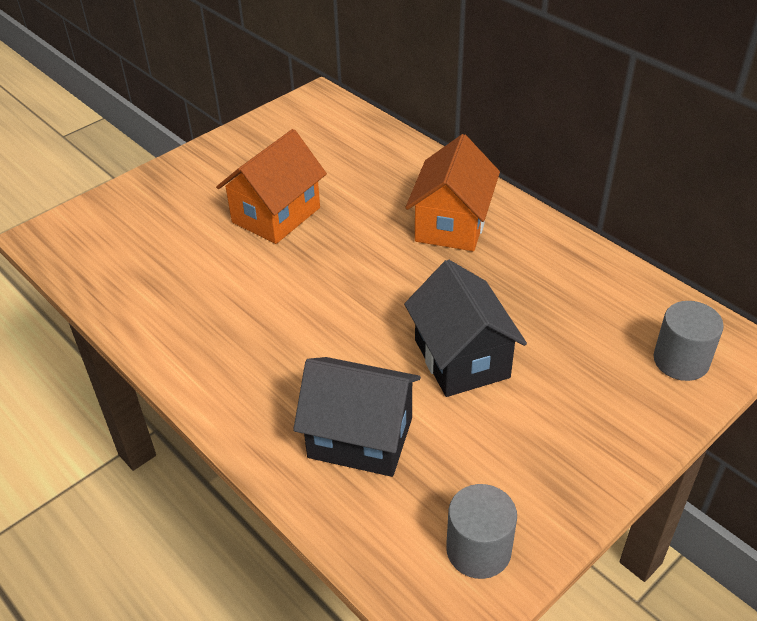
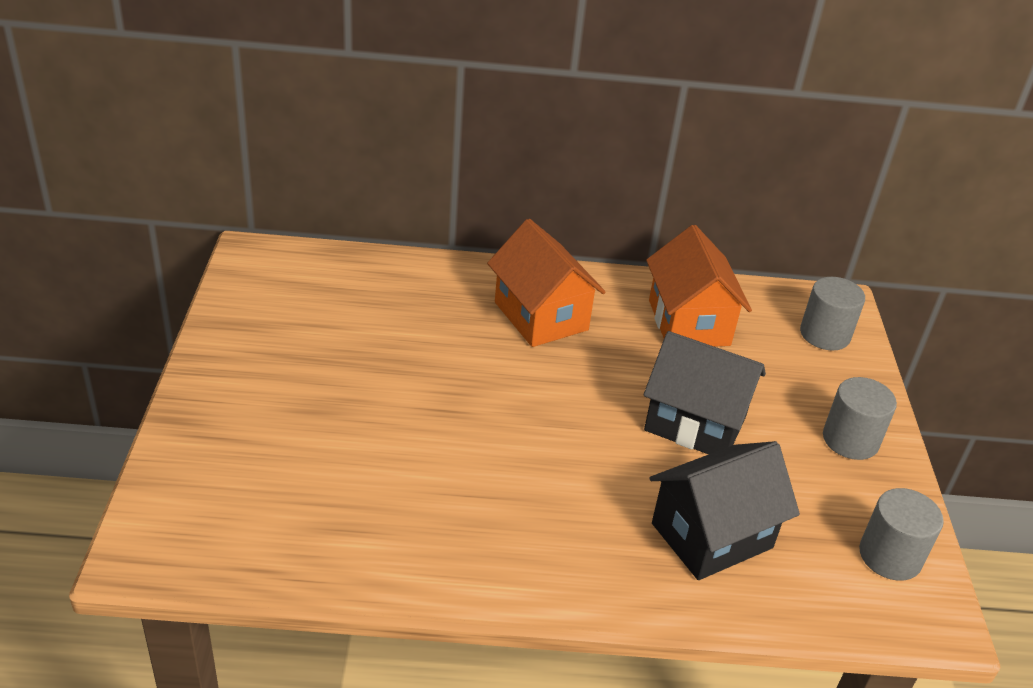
camera: 50 degrees left, 5 degrees down
(276, 215) = (375, 390): orange house -> orange house (689, 322)
(577, 449) = (850, 440): none -> grey cylinder

